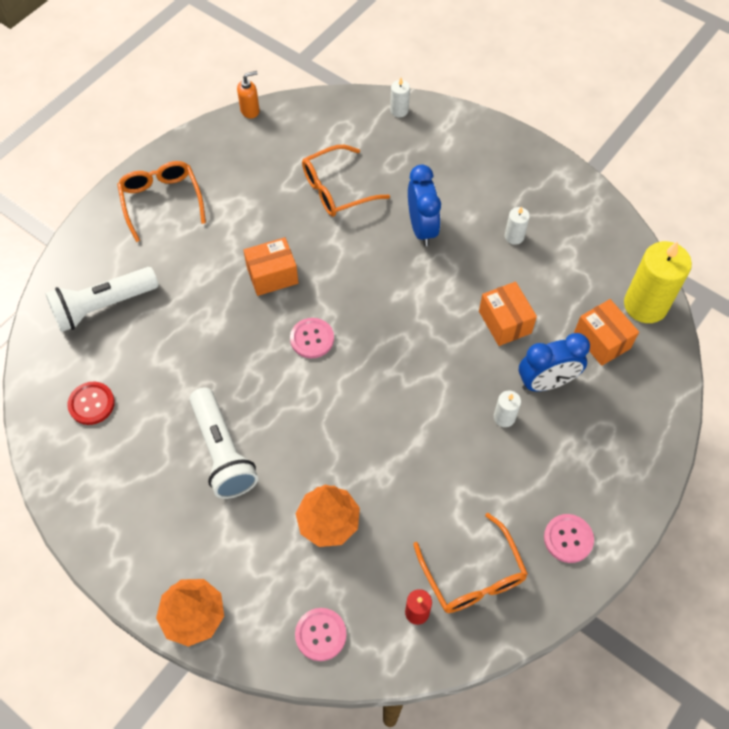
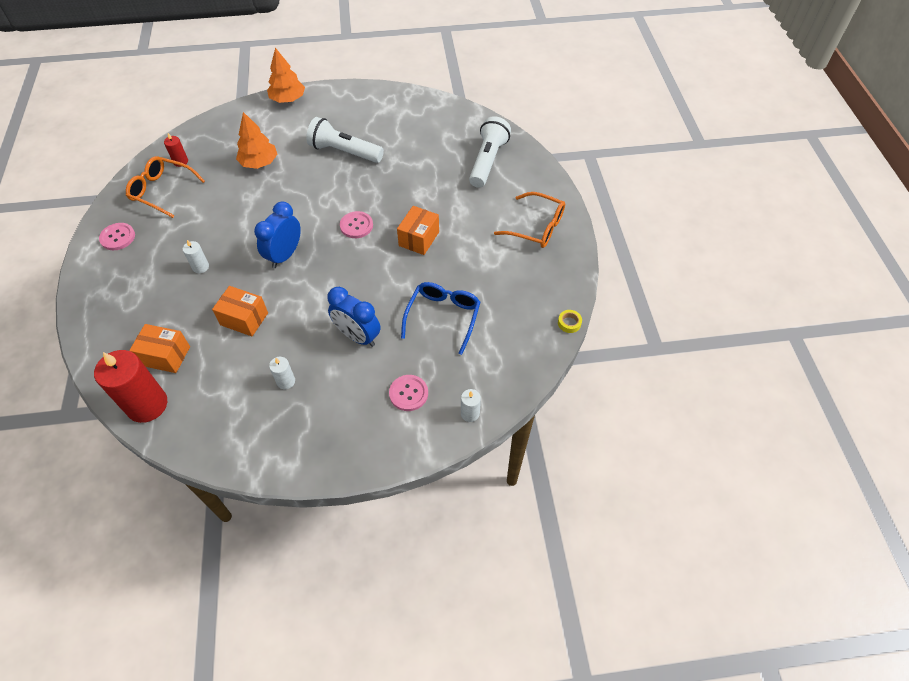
camera: 135 degrees right, 5 degrees down
(91, 404) = (432, 126): red button -> none
(250, 110) = (569, 323): orange soap dispenser -> yellow tape
(320, 634) = (222, 128): pink button -> pink button (408, 393)
(336, 189) = (443, 317): orange glasses -> blue glasses
(546, 382) = (187, 303): blue clock -> blue clock (285, 255)
(645, 305) = (147, 405): yellow candle -> red candle

